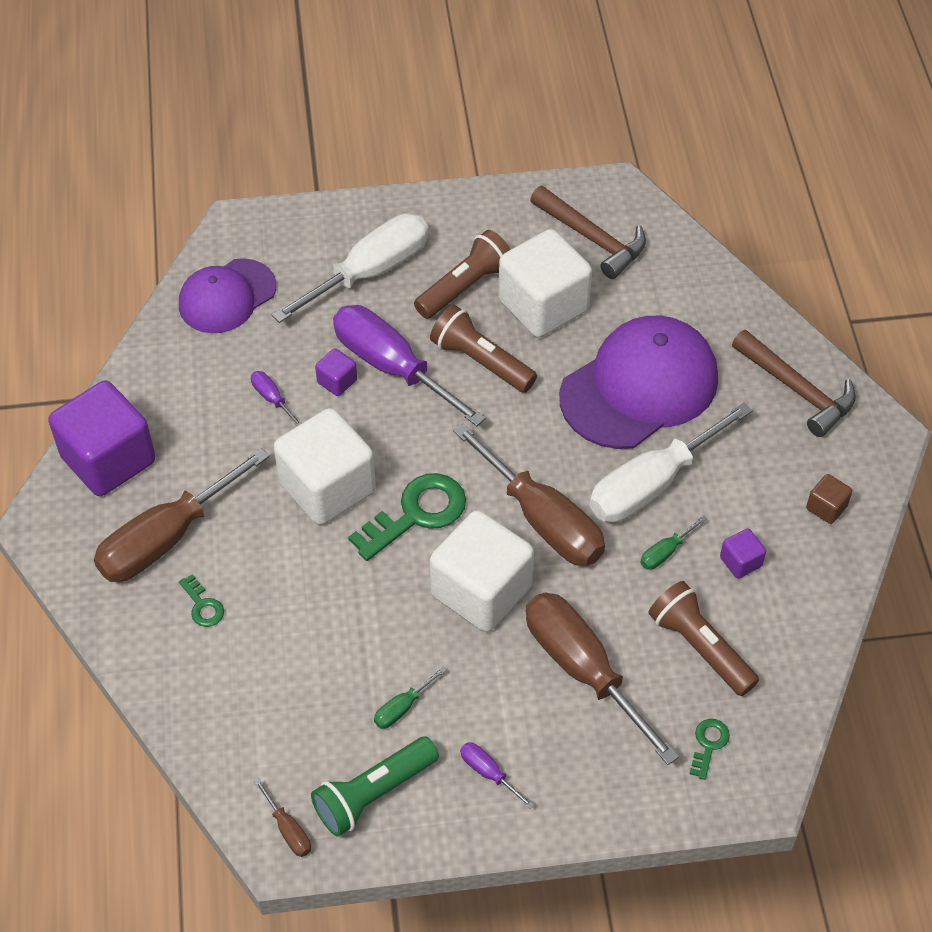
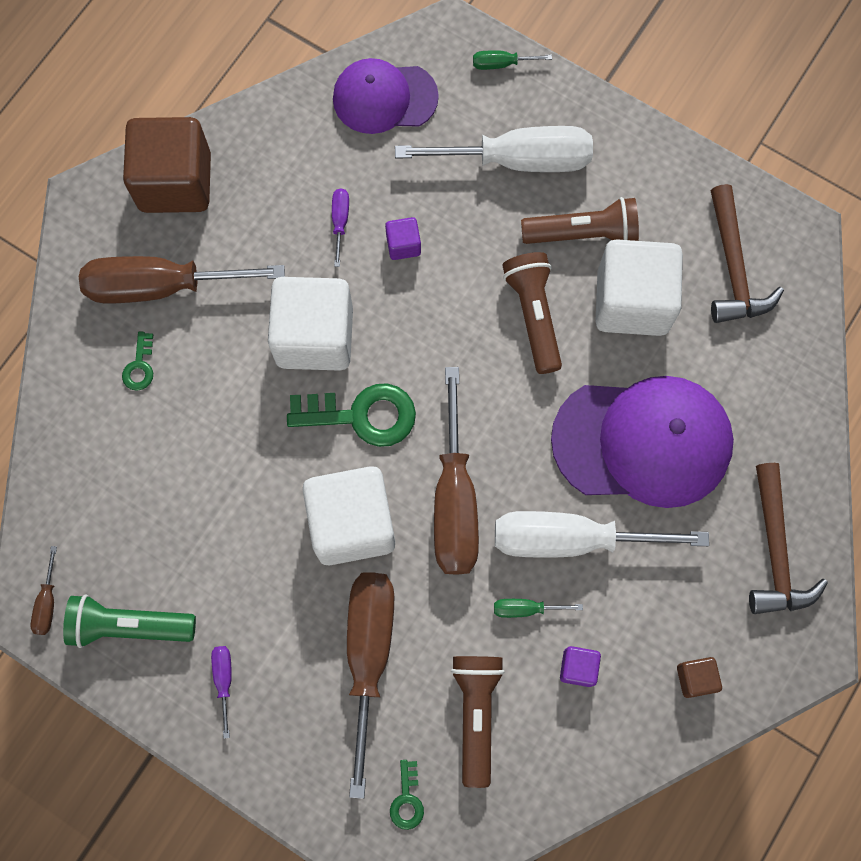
camera: 40 degrees right, 20 degrees up
(108, 459) = (175, 182): purple cube -> brown cube
(392, 367) = (458, 264): purple screwdriver -> none
(402, 707) = (209, 573): green screwdriver -> green screwdriver (501, 64)
(708, 744) = (407, 800): green key -> green key turned 120 degrees clockwise

